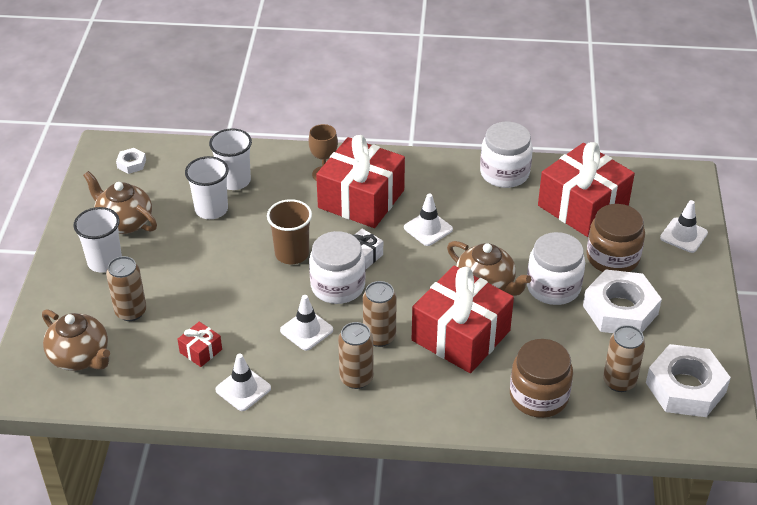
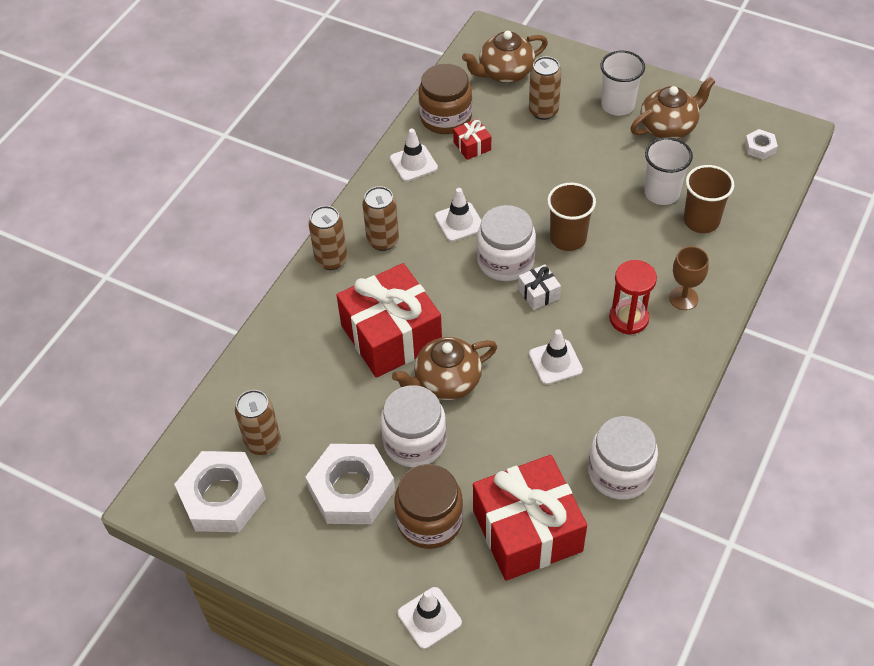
camera: 115 degrees right, 10 degrees up
(234, 181) = (701, 220): white cup -> brown cup
(361, 199) = (628, 318): red gift -> red hourglass
(379, 337) = (423, 272): brown can -> brown can (331, 260)
(538, 396) = (285, 368): brown jar -> brown jar (446, 117)

